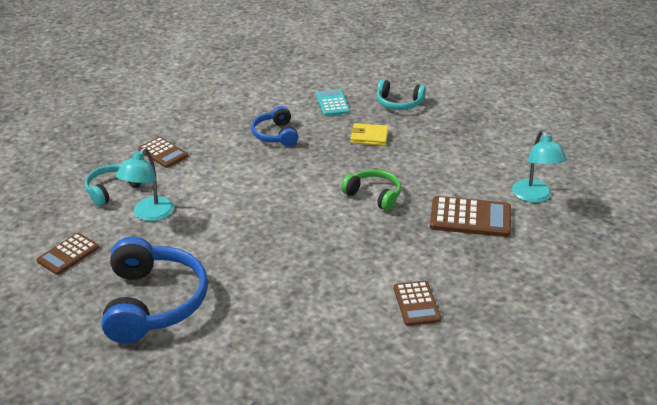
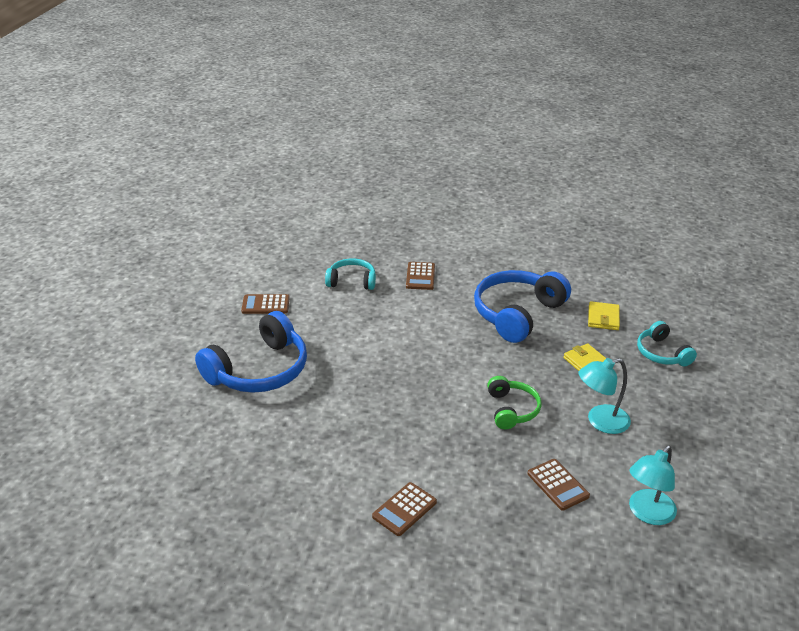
camera: 50 degrees right, 0 degrees up
(149, 214) = (345, 312): turquoise lamp -> turquoise lamp (600, 421)
(276, 135) = (517, 314): blue headphones -> blue headphones, size x1.81
(333, 103) = (603, 318): turquoise calculator -> yellow wallet
(470, 218) = (557, 485): brown calculator -> brown calculator, size x0.65

